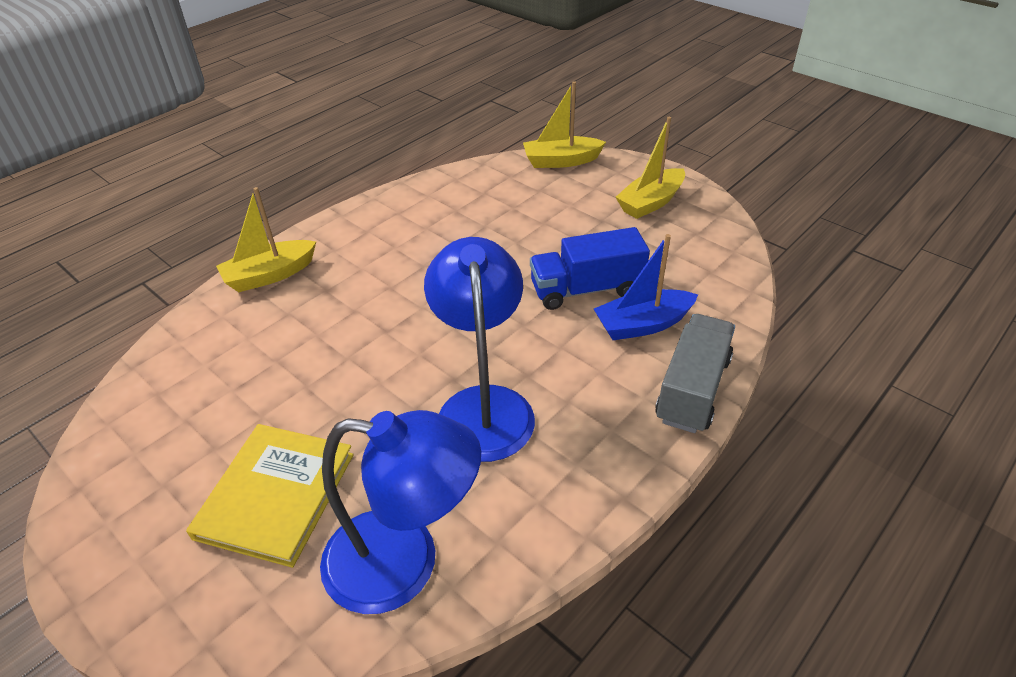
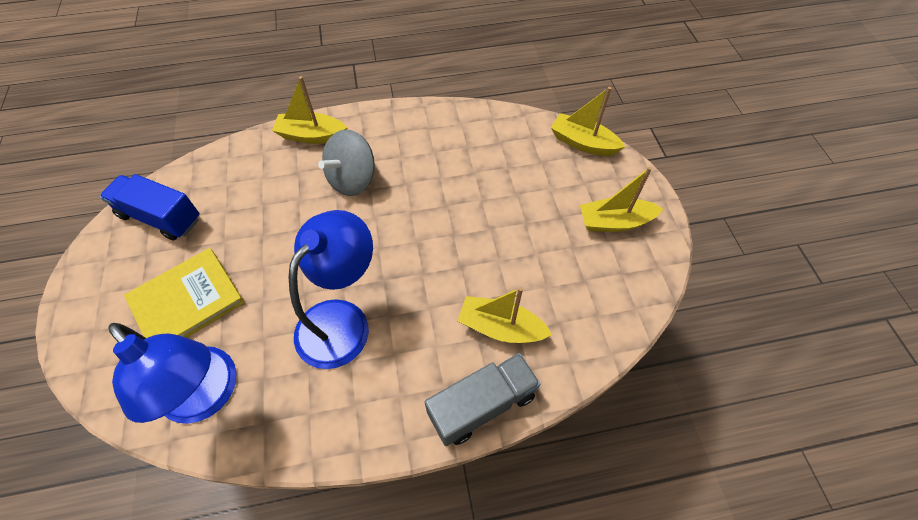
camera: 35 degrees right, 15 degrees up
(362, 289) = (353, 180): none -> grey spinning top
(586, 289) = (490, 271): blue truck -> blue truck (160, 217)
(643, 324) = (500, 327): blue boat -> yellow boat

